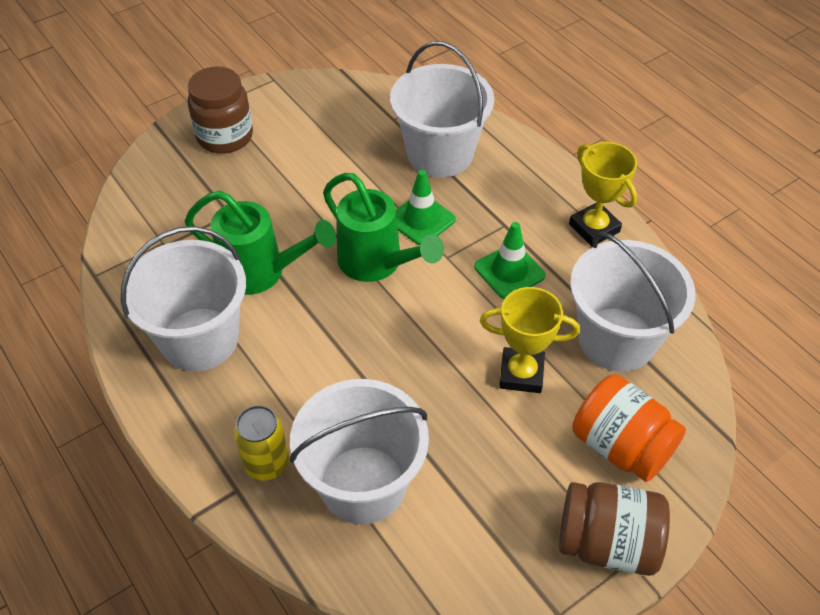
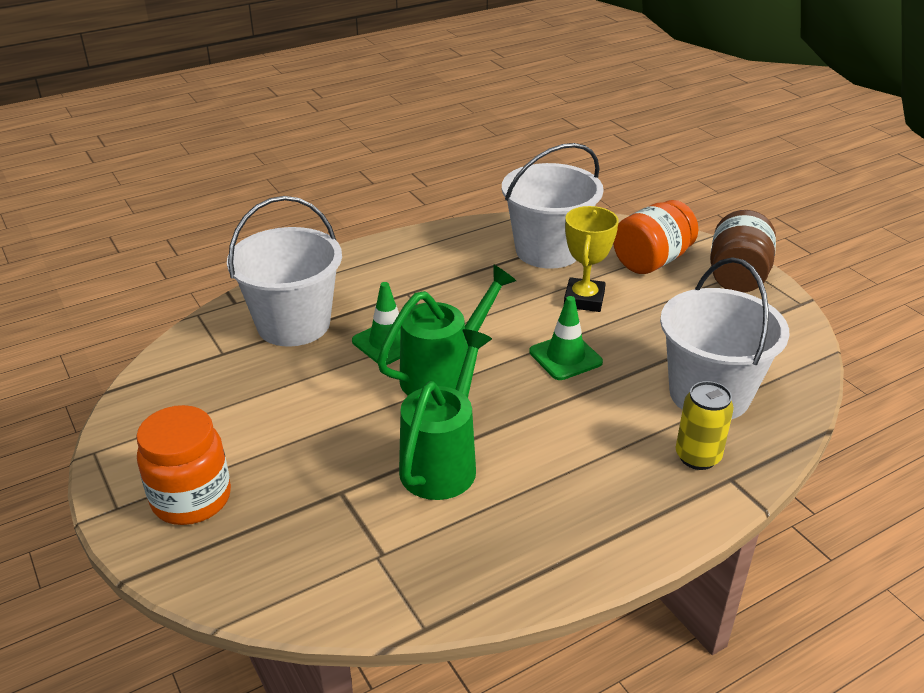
camera: 85 degrees left, 15 degrees down
(199, 339) = (540, 513): white bucket -> none
(225, 137) = (191, 499): brown jar -> orange jar
(509, 271) = (466, 295): green traffic cone -> green traffic cone (565, 357)
(594, 228) = (421, 247): yellow trophy -> none

